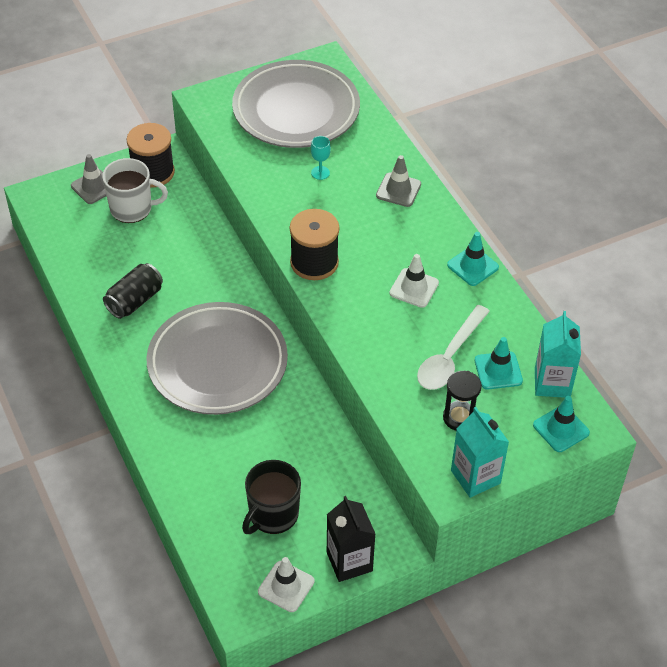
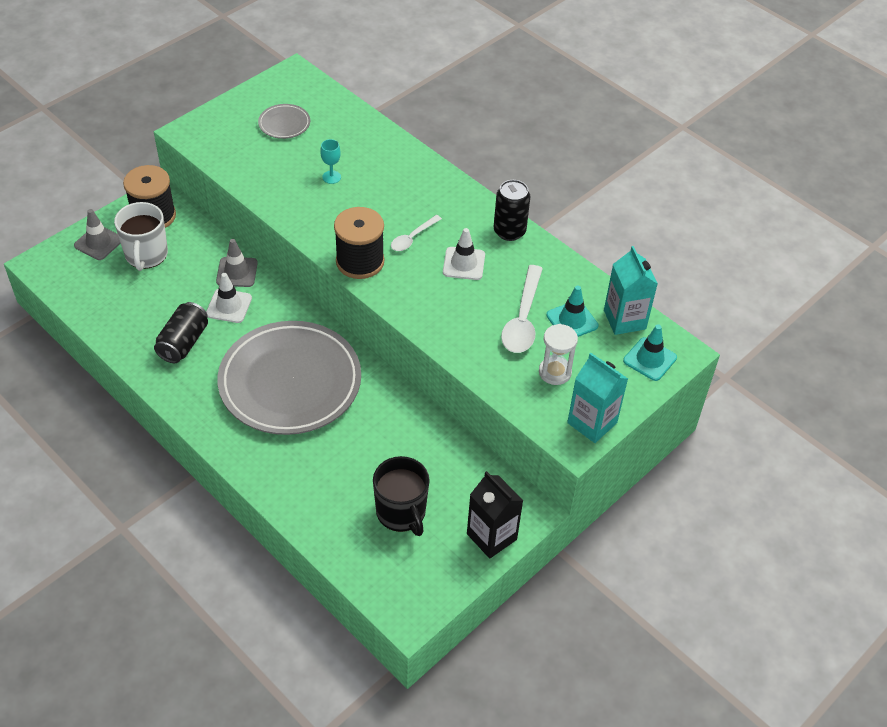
camera: 20 degrees left, 0 degrees up
(132, 208) = (146, 255): white mug -> white mug turned 105 degrees clockwise
(273, 515) = (401, 512): black mug -> black mug turned 45 degrees counterclockwise
(286, 586) = (441, 577): white traffic cone -> white traffic cone (229, 306)
(296, 110) = (284, 124): grey plate -> grey plate, size x0.41
(374, 251) = (412, 238): none -> white spoon
(398, 190) = (412, 177): grey traffic cone -> grey traffic cone (237, 272)
(459, 417) = (555, 372): black hourglass -> white hourglass
(472, 266) = (509, 231): turquoise traffic cone -> black can

